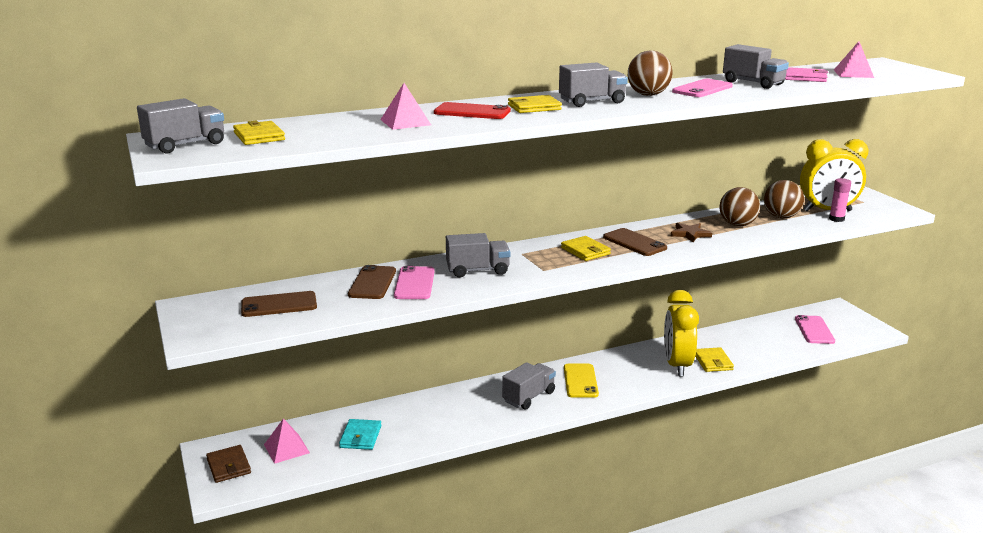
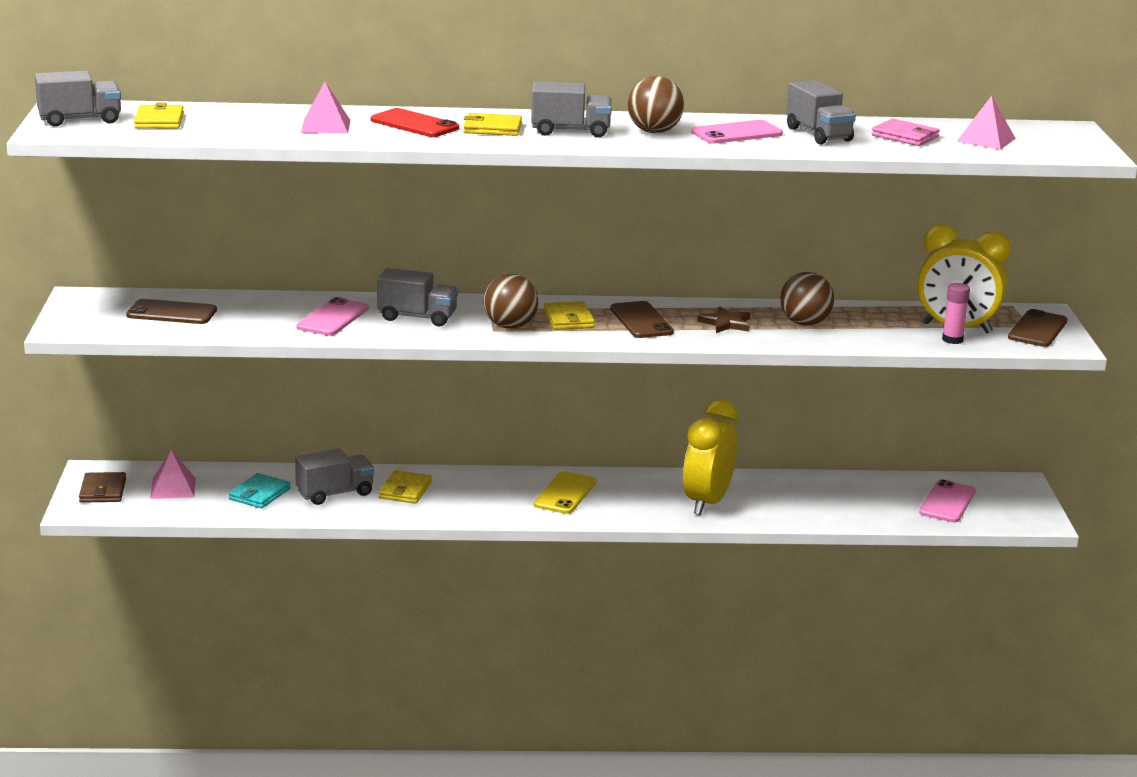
camera: 20 degrees right, 0 degrees up
(372, 283) = (288, 309): brown phone -> brown phone (1037, 329)
(529, 397) = (485, 496): grey truck -> grey truck (335, 493)
(713, 362) = (759, 508): yellow wallet -> yellow wallet (405, 490)
(781, 217) = (879, 324): brown ball -> brown ball (510, 326)

